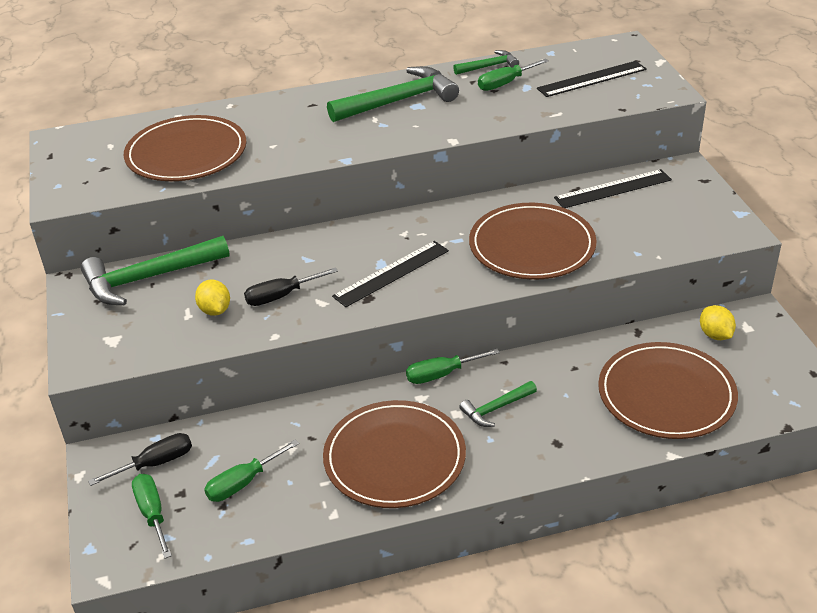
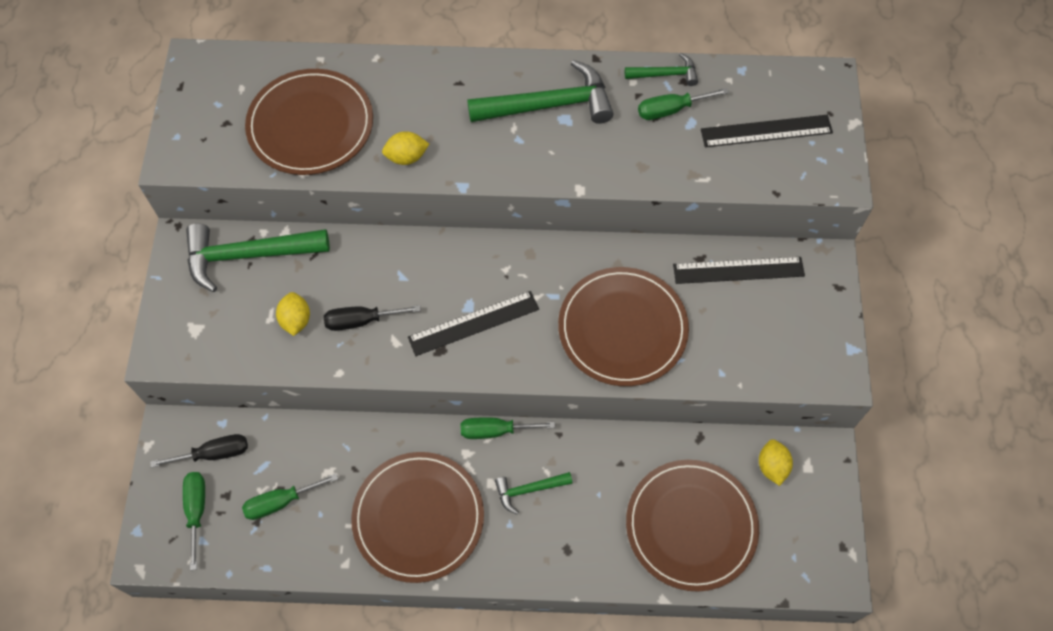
camera: 15 degrees right, 25 degrees up
(286, 154) = (406, 157): none -> yellow lemon

